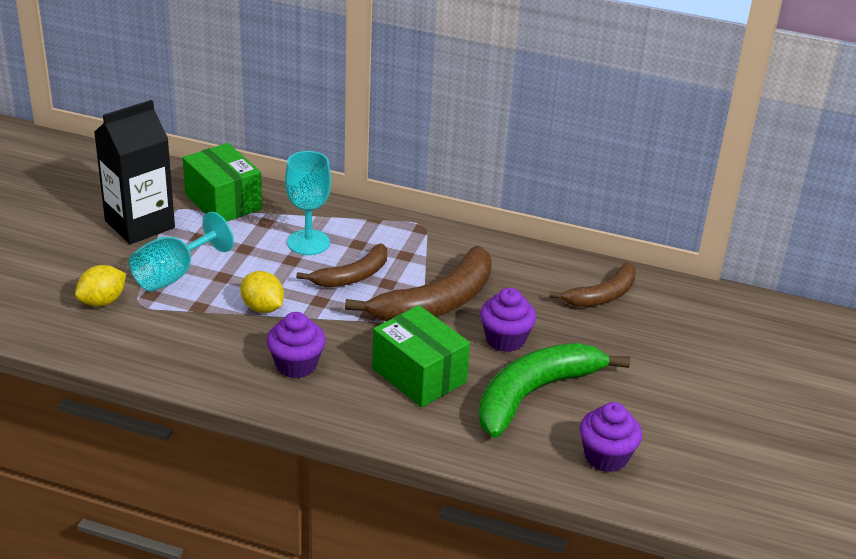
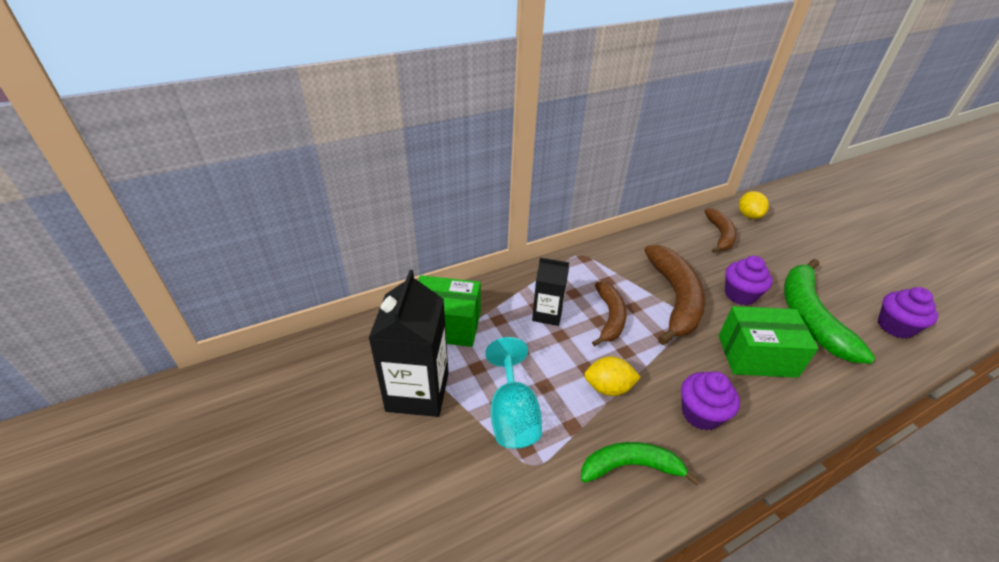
camera: 45 degrees left, 5 degrees up
(102, 301) = (504, 491): yellow lemon -> yellow lemon (748, 216)
(194, 348) = (630, 466): none -> green banana
(308, 242) = (547, 314): turquoise goblet -> black carton

